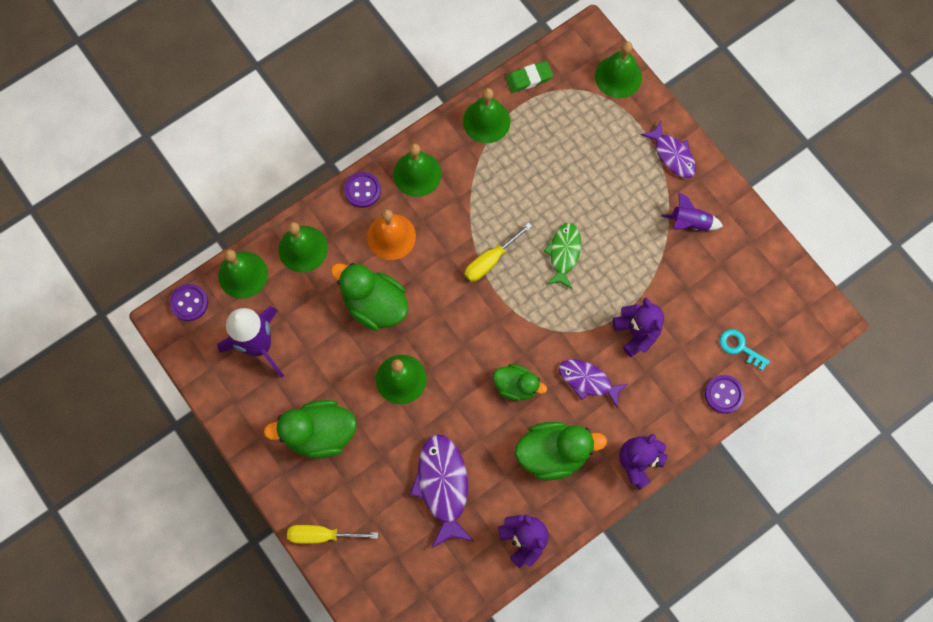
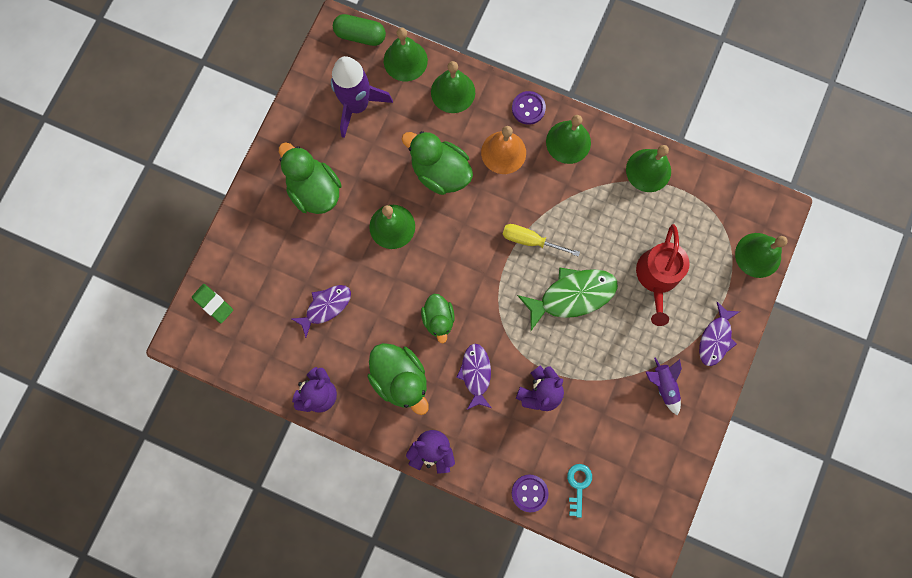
camera: 60 degrees right, 5 degrees up
(189, 303) = (360, 35): purple button -> green capsule
(322, 535) = (238, 238): yellow screwdriver -> none
(375, 305) = (440, 172): green duck -> green duck turned 60 degrees counterclockwise
(443, 486) = (325, 307): purple fish -> purple fish, size x0.65
(529, 78) = (708, 183): green eraser -> green eraser (213, 304)
(564, 253) = (572, 296): green fish -> green fish, size x1.54
(589, 170) = (657, 277): none -> red watering can

